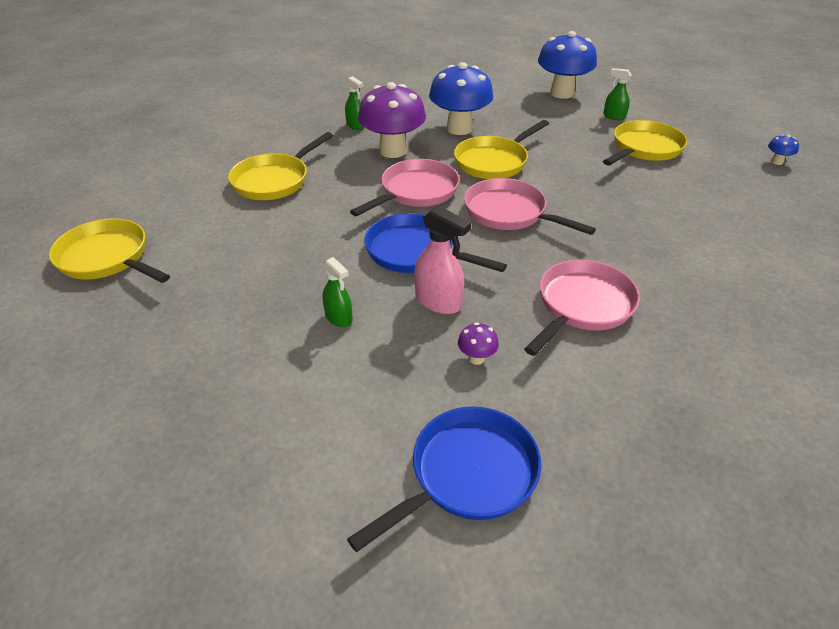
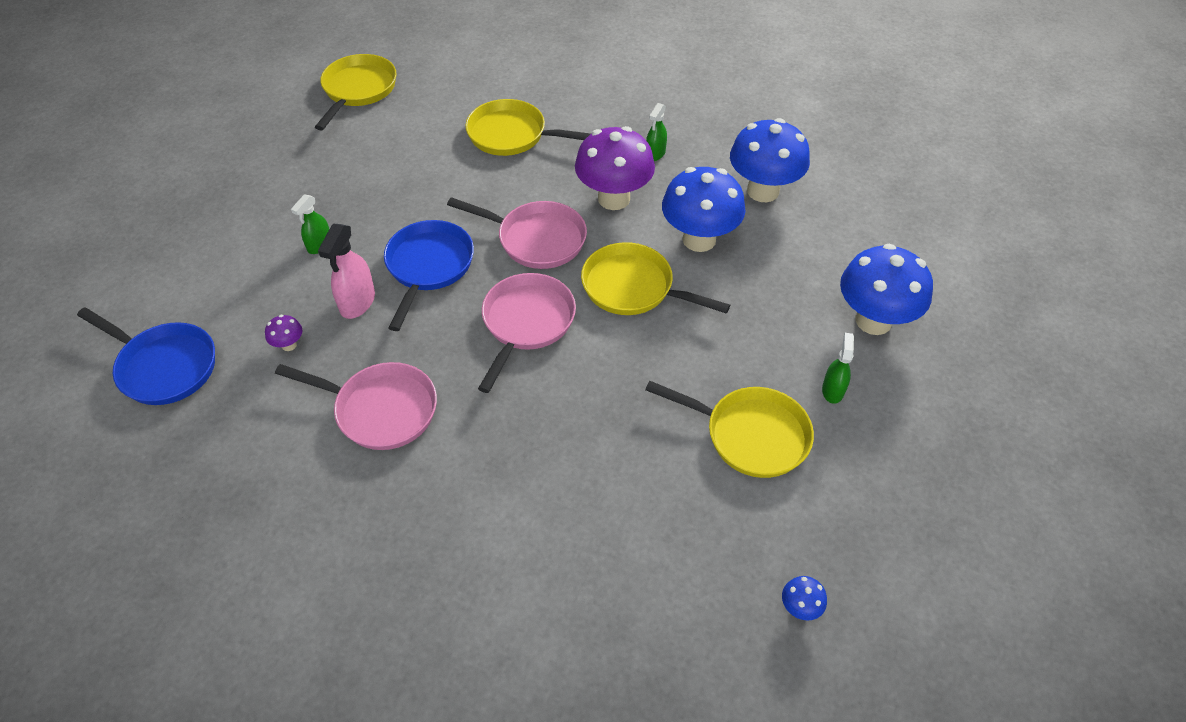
camera: 70 degrees right, 10 degrees up
(426, 98) = (763, 191): none -> blue mushroom

